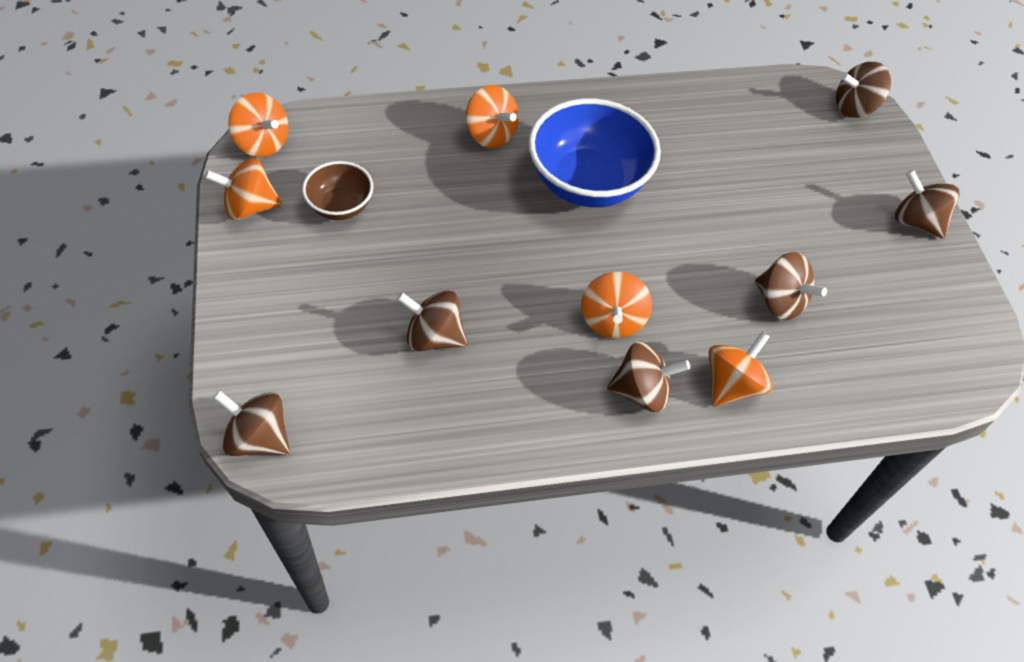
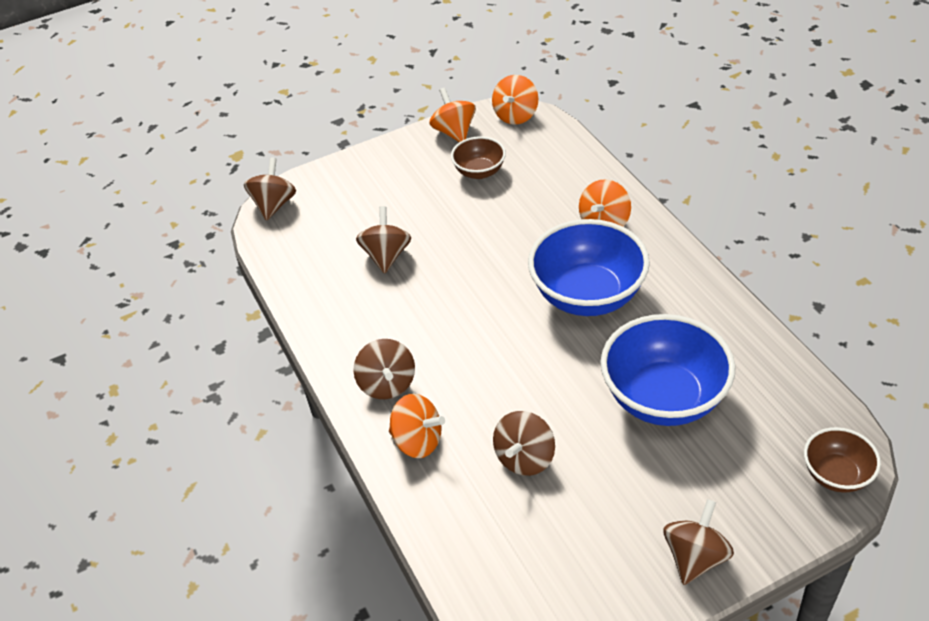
camera: 80 degrees right, 10 degrees down
(612, 320) = (448, 349): orange spinning top -> none
(741, 177) = (663, 398): none -> blue bowl
(854, 107) = (836, 475): brown spinning top -> brown bowl

